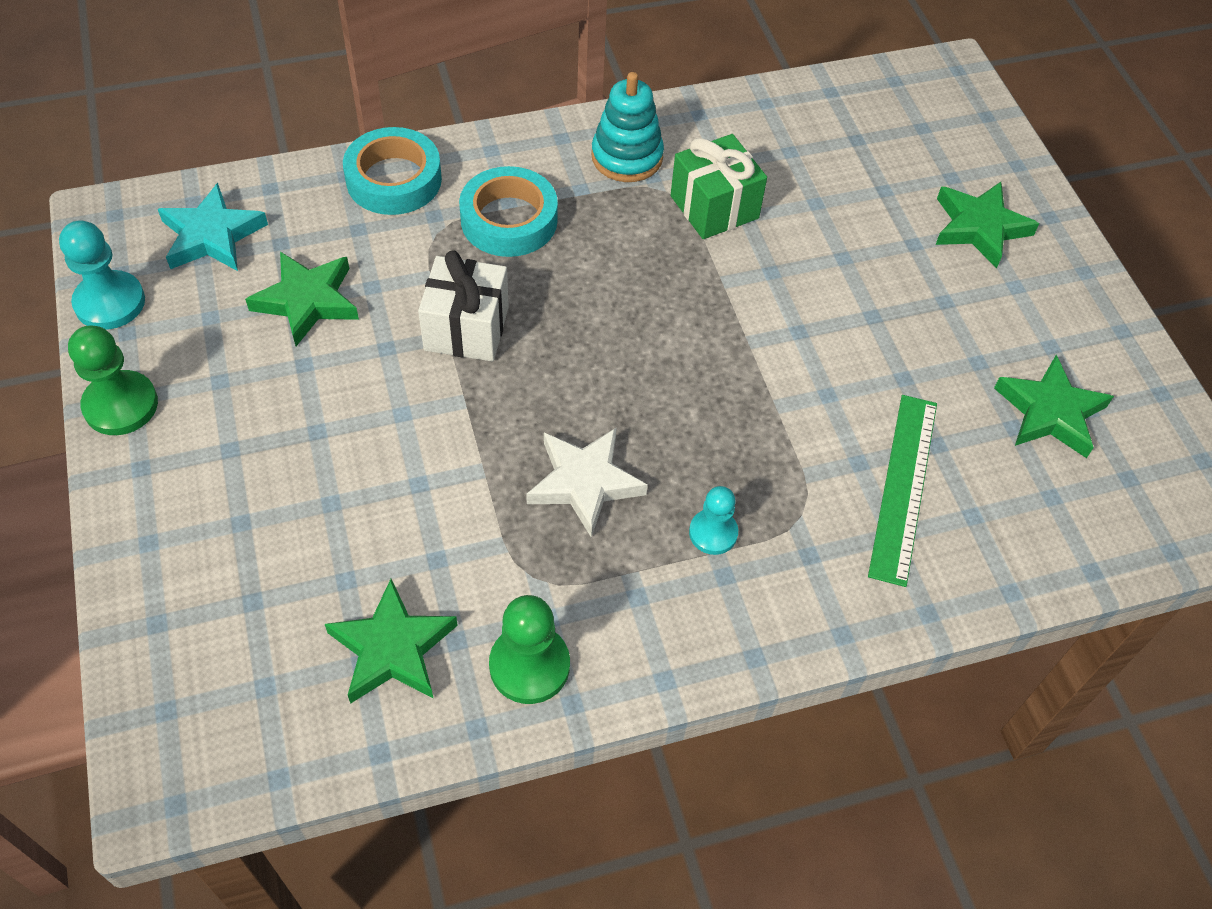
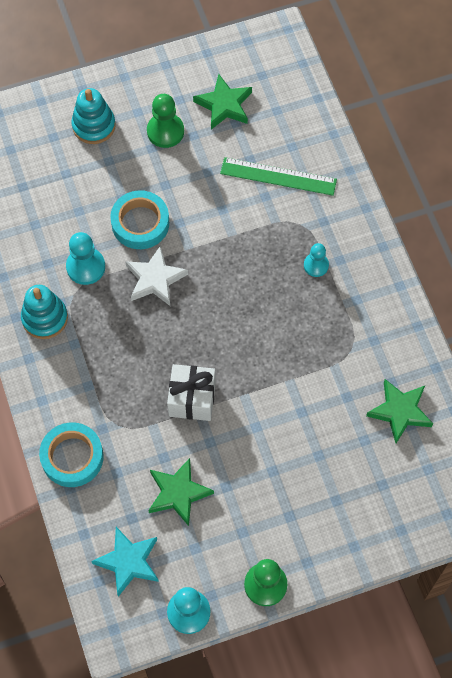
camera: 90 degrees left, 10 degrees up
(509, 220) = (103, 383): turquoise tape -> turquoise tape (140, 223)
(529, 665) = (400, 346): green pawn -> green pawn (165, 131)
(584, 483) = (292, 328): white star -> white star (155, 279)
(714, 207) = (85, 267): green gift -> turquoise pawn
(979, 227) = (94, 126): green star -> turquoise stacking toy

